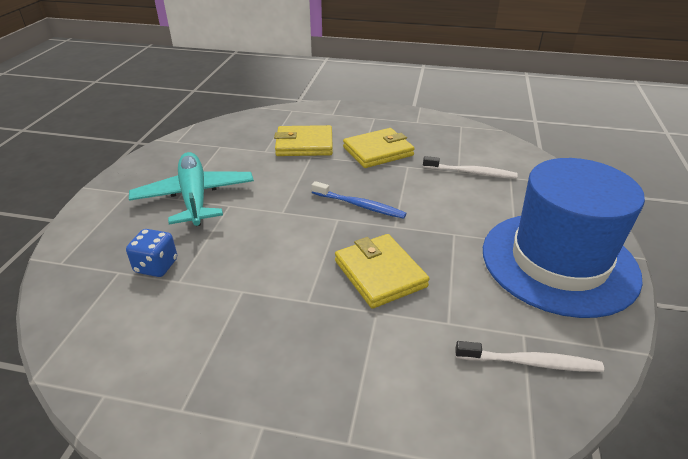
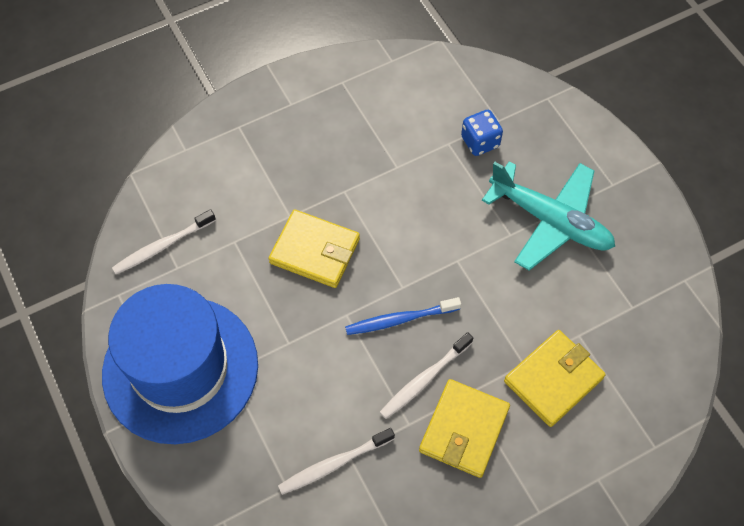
camera: 140 degrees right, 25 degrees up
(376, 176) = (425, 379): none -> white toothbrush

